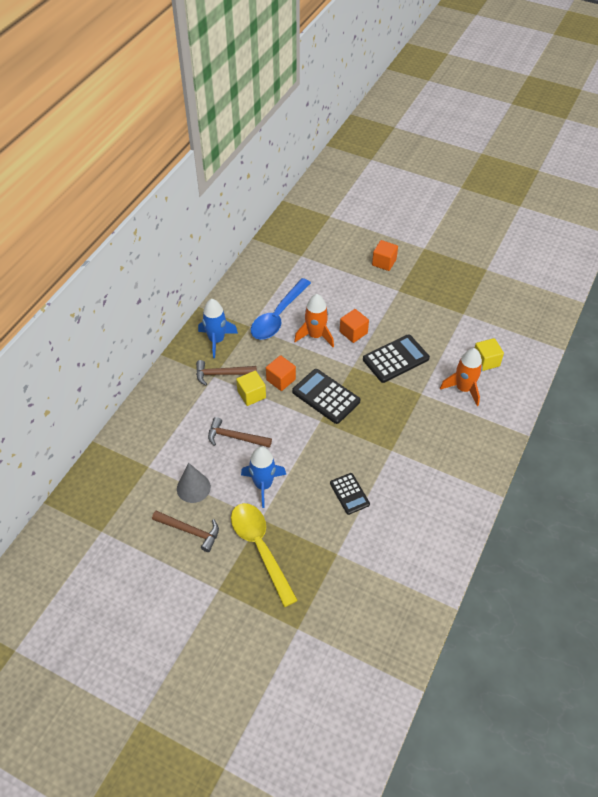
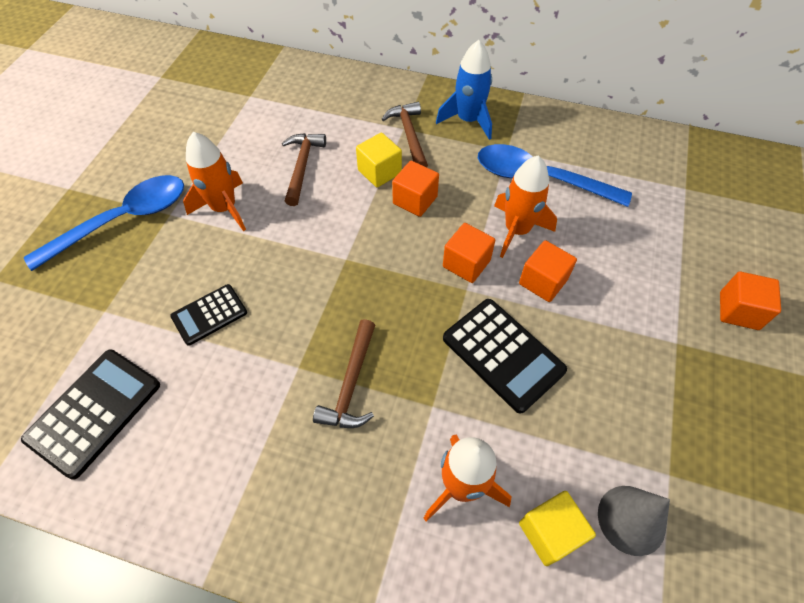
camera: 80 degrees right, 5 degrees up
(190, 531) = (155, 148): brown hammer -> brown hammer (351, 384)
(193, 487) = (219, 140): grey cone -> grey cone (631, 519)
(260, 548) = (122, 220): yellow spoon -> blue spoon
(263, 485) = (224, 208): blue rocket -> orange rocket
(326, 396) = (394, 260): black calculator -> black calculator (94, 412)
(335, 363) = (466, 263): none -> orange cube

